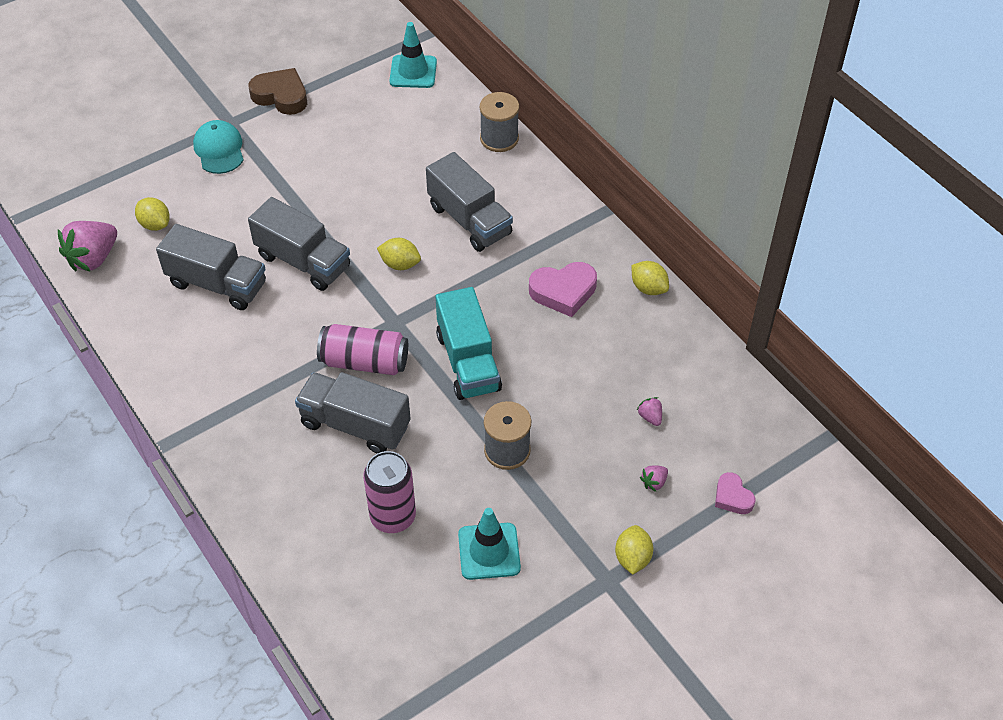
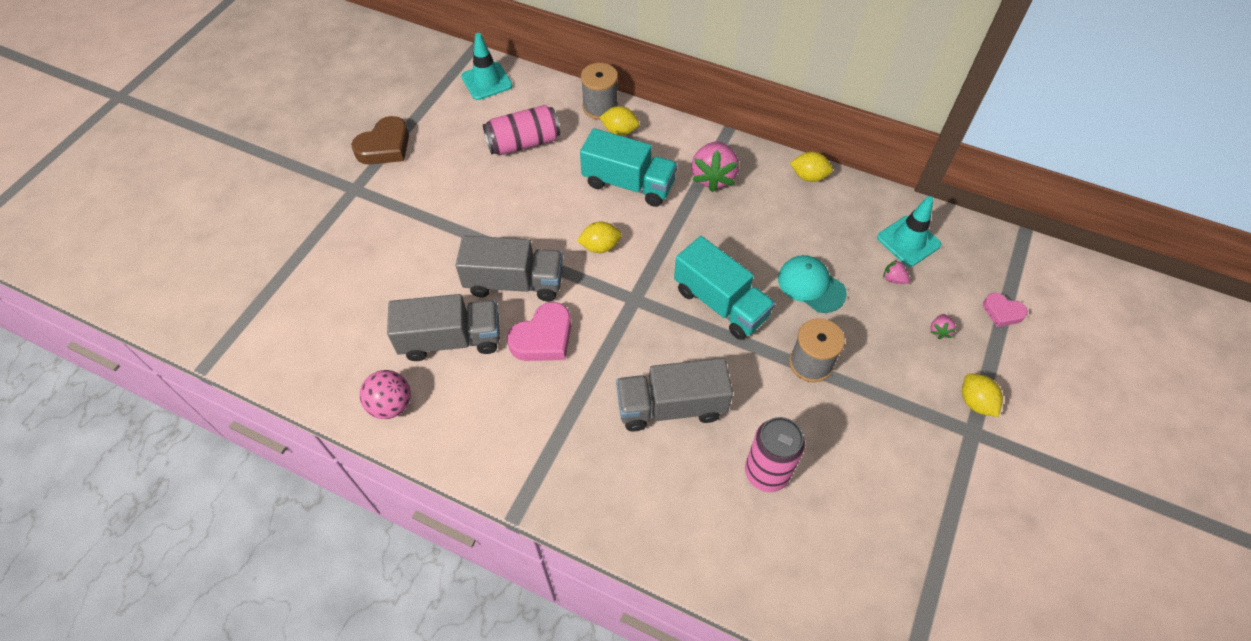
camera: 30 degrees left, 5 degrees up
(93, 258) = (311, 372): pink strawberry -> pink strawberry (713, 177)
(135, 313) = (391, 405): none -> pink ball
(155, 224) = (350, 311): yellow lemon -> yellow lemon (619, 131)
(219, 149) = (362, 217): turquoise cap -> turquoise cap (811, 285)
(281, 96) = (385, 147): brown heart -> brown heart turned 135 degrees clockwise
(364, 362) = (636, 346): pink can -> pink can (523, 143)
(469, 220) = (628, 184): grey truck -> turquoise truck
(489, 551) = (866, 459): turquoise traffic cone -> turquoise traffic cone (908, 241)
(563, 292) = (748, 209): pink heart -> pink heart (543, 338)

